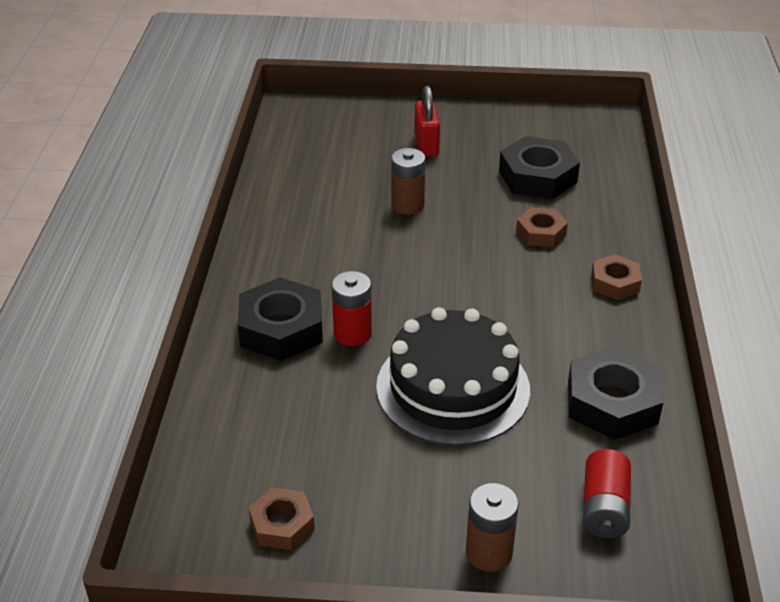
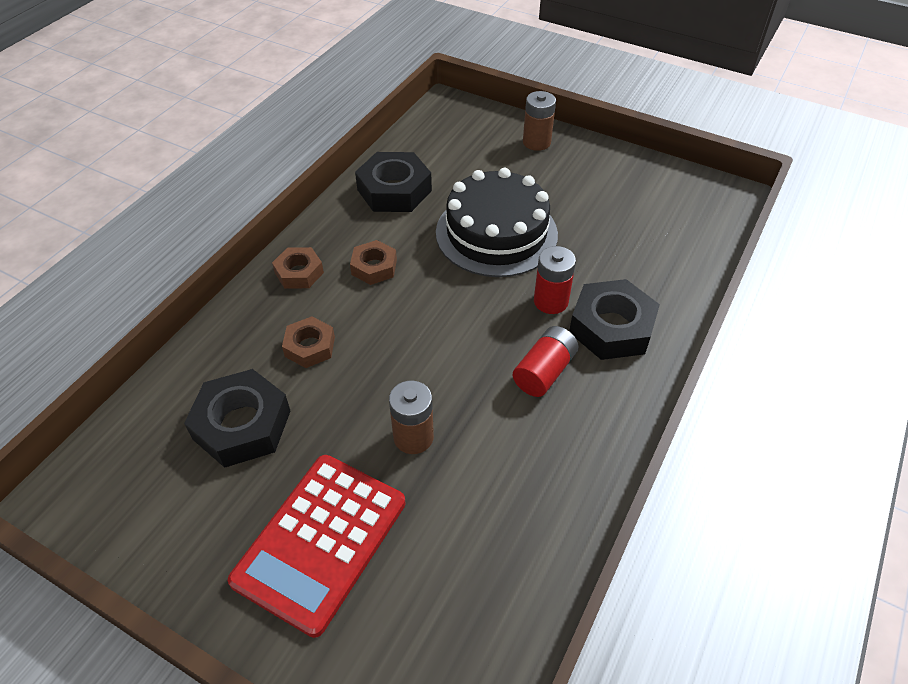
camera: 155 degrees left, 10 degrees up
(282, 524) = (655, 189): brown nut -> brown nut (374, 267)
(426, 145) = (321, 541): red padlock -> red calculator
(604, 508) = (454, 142): red battery -> red battery (544, 371)

